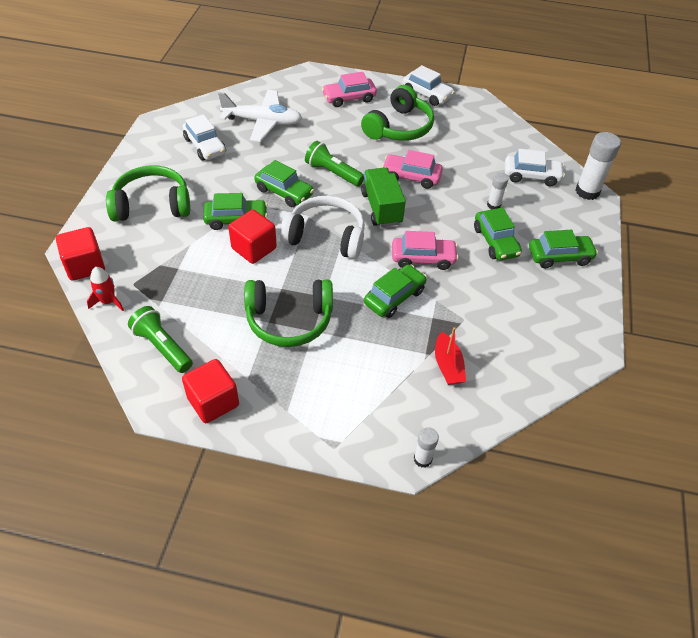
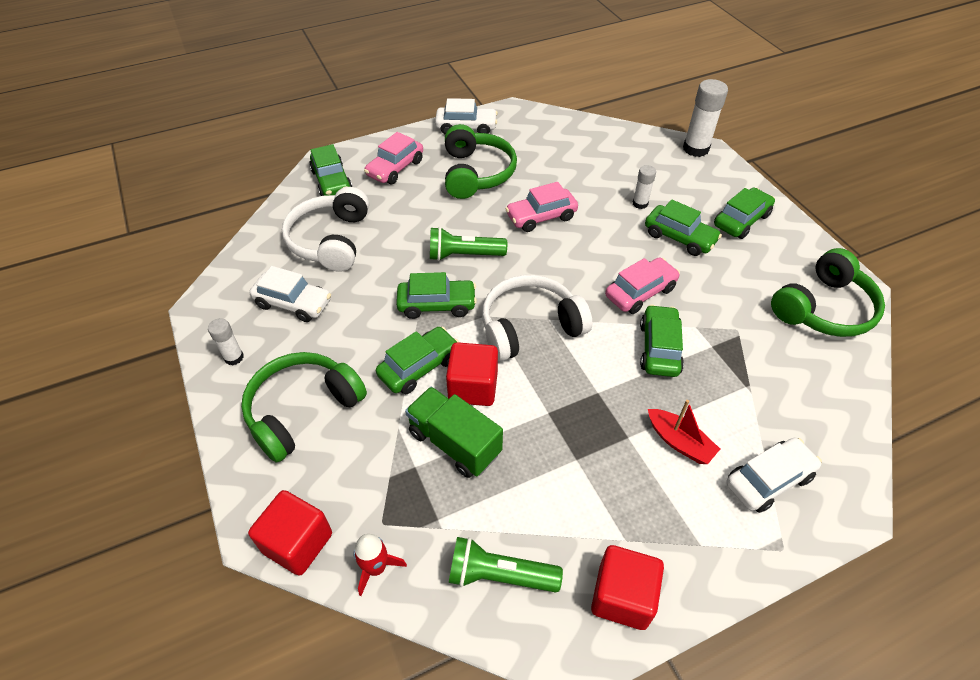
camera: 35 degrees left, 0 degrees up
(262, 122) = (331, 240): white plane -> white headphones
(289, 320) = (593, 442): green headphones -> green headphones (823, 308)
(300, 87) = (331, 181): none -> green car
(381, 208) = (549, 264): green truck -> green truck (454, 443)
(422, 459) = (861, 496): white glue stick -> white glue stick (234, 357)
(447, 366) = (776, 385): red boat -> red boat (679, 442)
(531, 176) = (639, 159): white car -> white car (768, 480)

